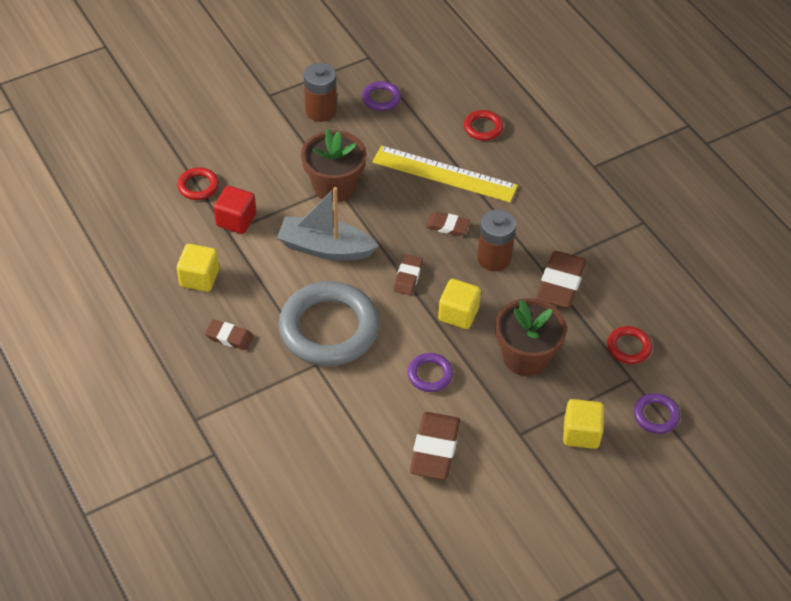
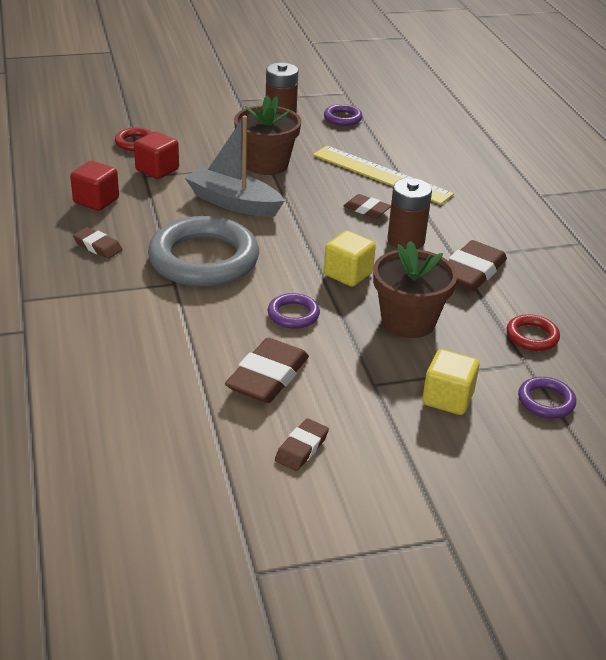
camera: 15 degrees right, 15 degrees down
(199, 278) = (96, 201): yellow cube -> red cube
(408, 277) = (307, 237): brown eraser -> brown eraser (301, 448)
(483, 128) = (435, 151): red ring -> none

